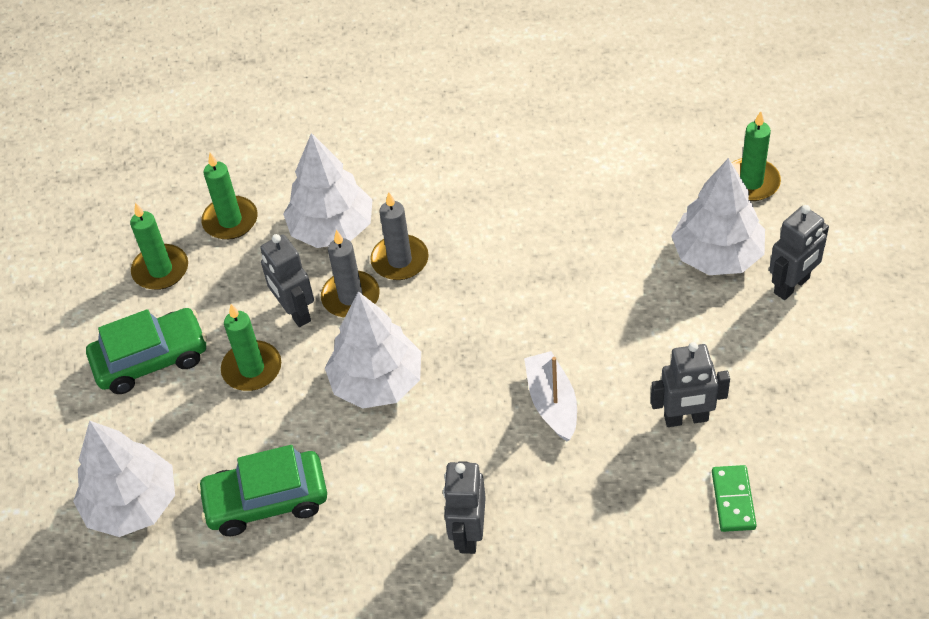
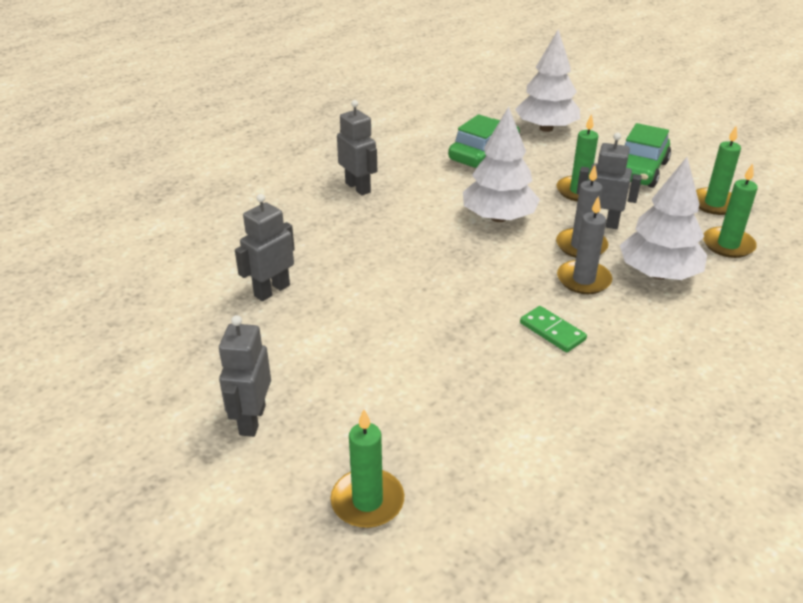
camera: 135 degrees right, 15 degrees down
(552, 403) = (375, 257): white boat -> none
(717, 255) = (342, 410): white tree -> none
(733, 500) = (203, 266): green domino -> green domino (552, 331)

